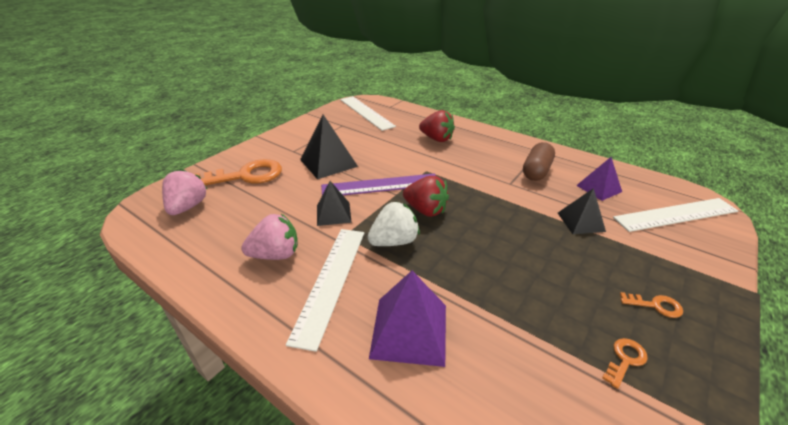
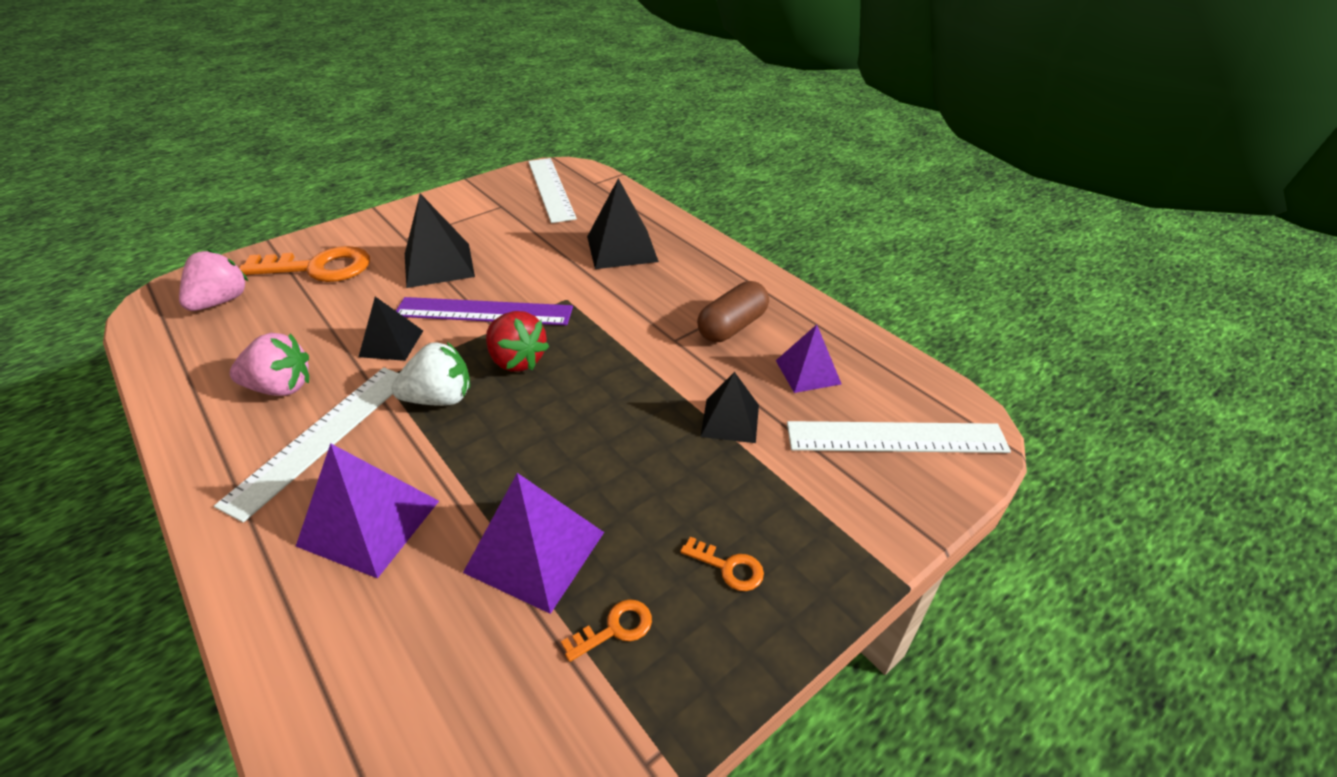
camera: 15 degrees right, 5 degrees up
(436, 139) = (622, 248): red strawberry -> black pyramid
(534, 323) = (535, 551): none -> purple pyramid

